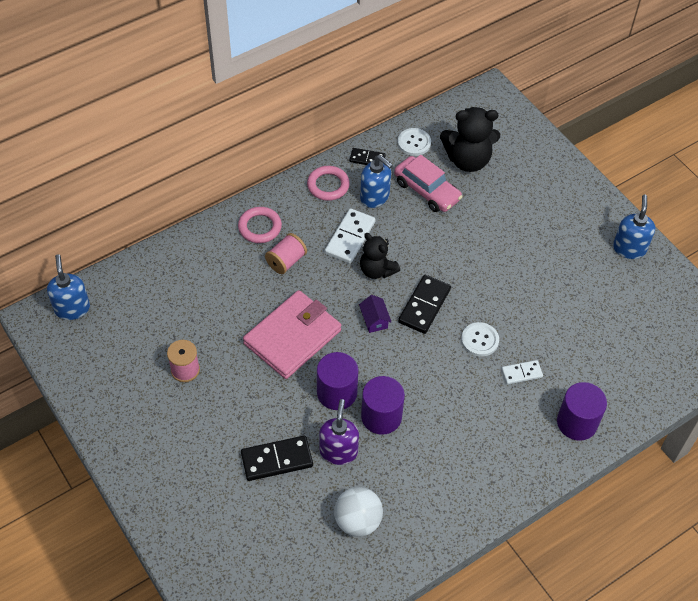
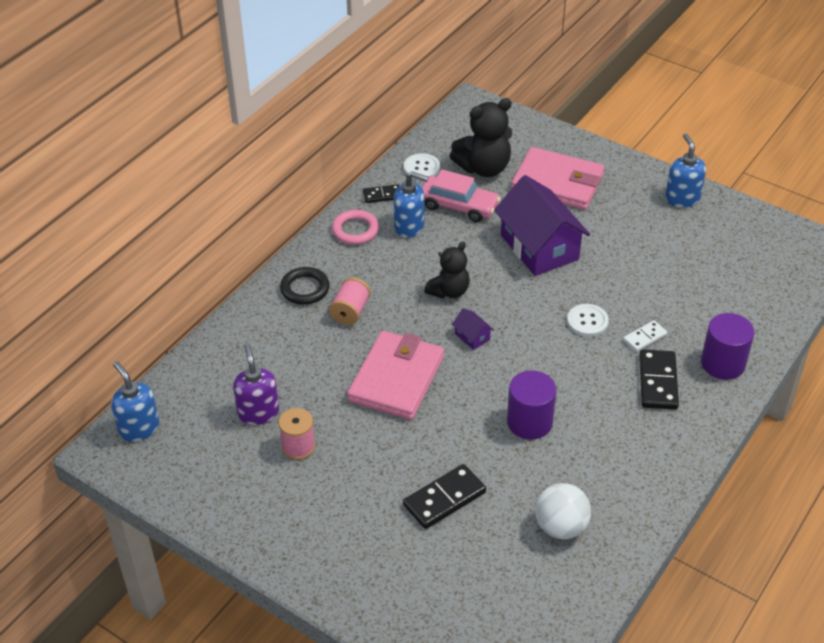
camera: 20 degrees left, 10 degrees down
(260, 227) = (305, 289): pink ring -> black ring
(337, 392) = (471, 415): purple cylinder -> none
(338, 451) = (504, 468): purple soap dispenser -> purple soap dispenser (258, 412)
(350, 238) = (405, 270): white domino -> none
(377, 270) = (449, 291): black teddy bear -> black teddy bear turned 75 degrees counterclockwise
(424, 305) = (515, 308): black domino -> black domino (657, 382)
(476, 254) = (539, 247): none -> purple house
(525, 196) = (557, 182): none -> pink wallet

